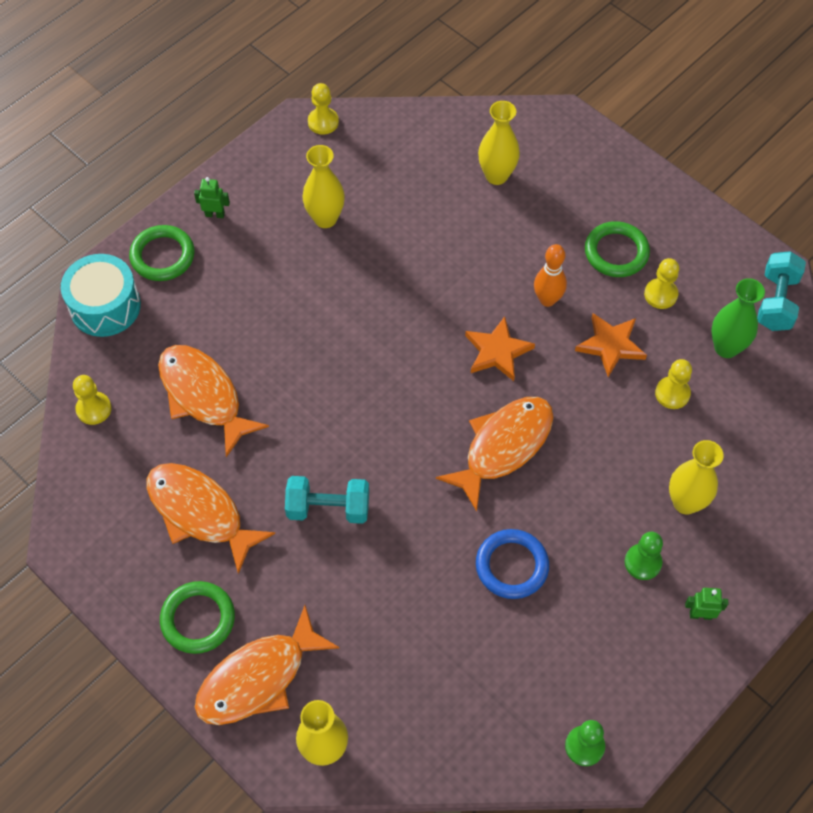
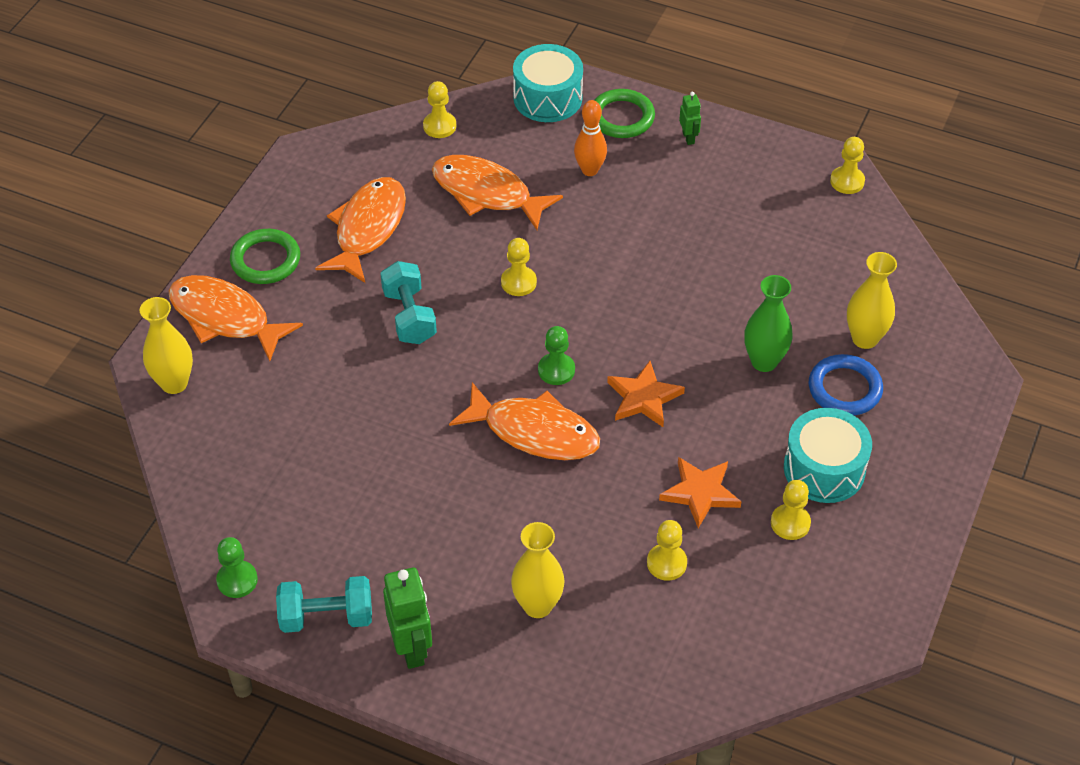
camera: 70 degrees right, 10 degrees down
(203, 396) = (487, 193): orange fish -> orange fish turned 90 degrees counterclockwise
(325, 218) = (730, 218): yellow vase -> none
(326, 404) = (518, 282): none -> yellow pawn
(511, 566) = (405, 473): blue ring -> blue ring (844, 389)
(547, 300) = (729, 423): orange bowling pin -> orange bowling pin (589, 170)
(616, 252) = (824, 469): green ring -> turquoise drum
(643, 562) = (452, 583): green pawn -> green pawn (556, 370)
(700, 615) = (412, 648): green robot -> green robot, size x1.86
(726, 347) = (752, 601): green vase -> green vase (764, 361)
(776, 302) = (840, 638): turquoise dumbbell -> turquoise dumbbell (326, 617)

